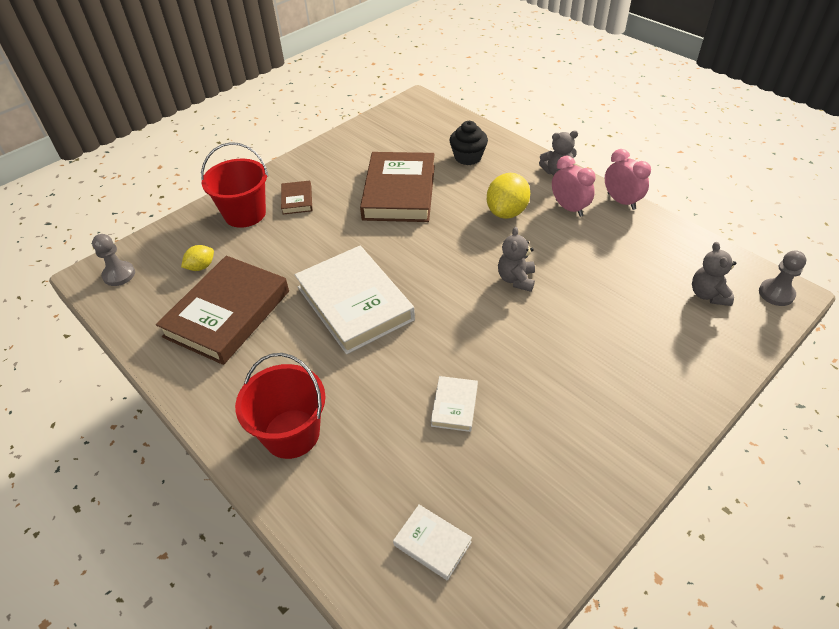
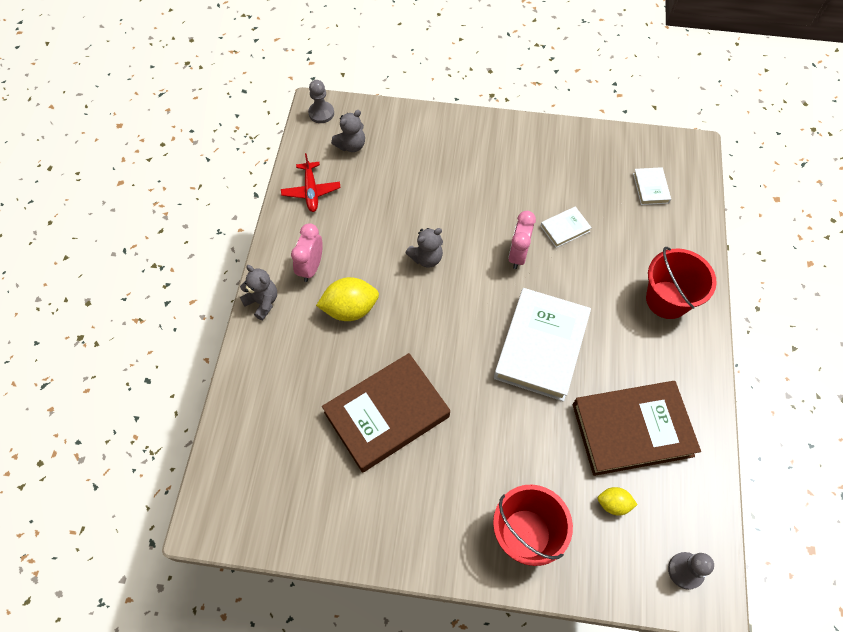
camera: 130 degrees left, 15 degrees up
(297, 200) = (468, 501): brown book -> none
(468, 157) = (288, 391): black cupcake -> none
(621, 201) = (275, 236): pink clock -> pink clock (518, 255)
(660, 242) = (311, 191): none -> red plane

